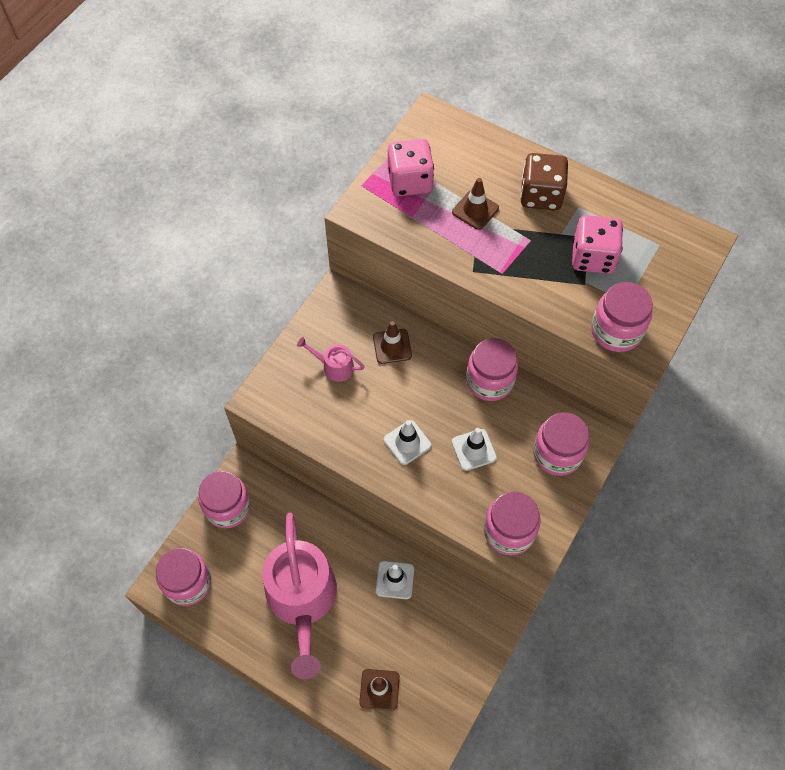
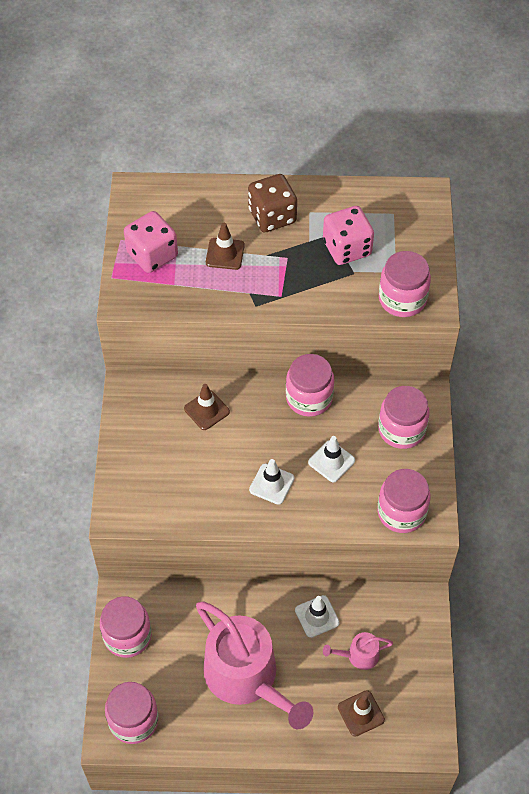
camera: 30 degrees left, 5 degrees down
(334, 366) = (166, 452): pink watering can -> pink watering can (359, 655)

